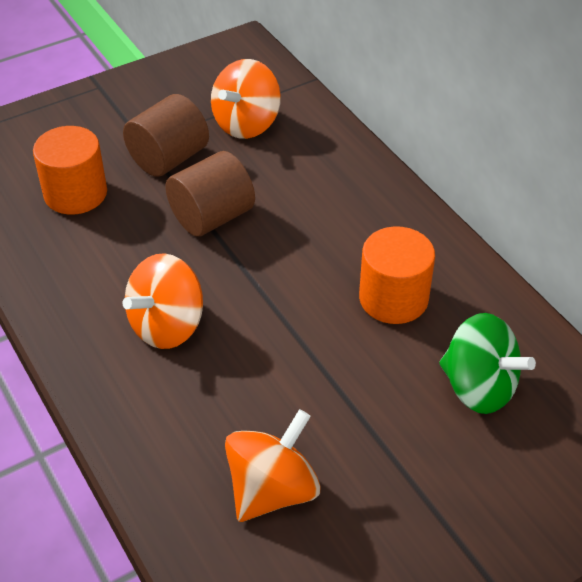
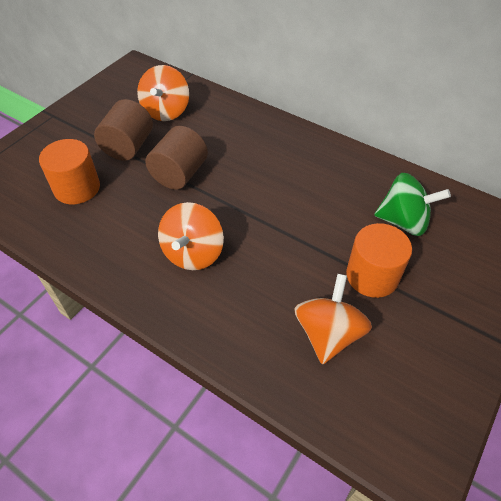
camera: 25 degrees left, 5 degrees up
(393, 298) = (321, 186): orange cylinder -> orange cylinder (372, 276)

